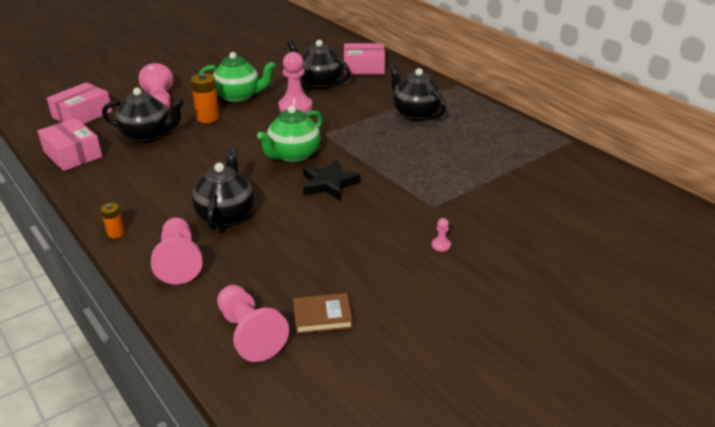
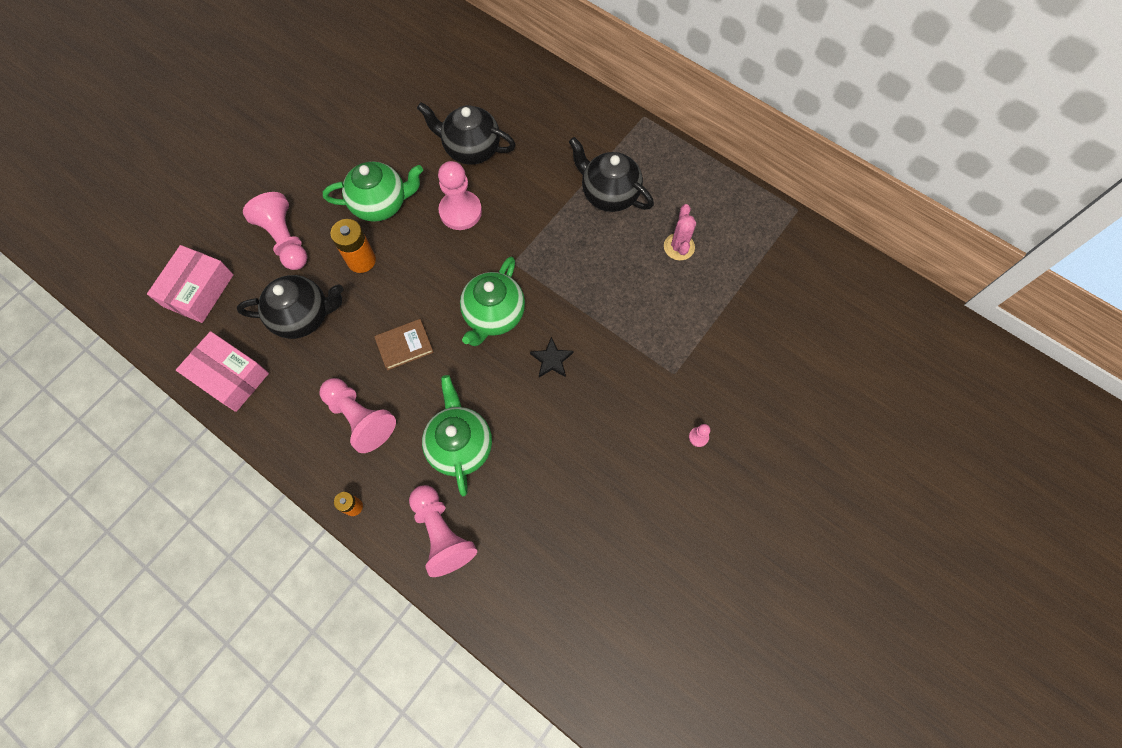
camera: 15 degrees left, 35 degrees up
(226, 215) = (460, 445): black teapot -> green teapot
(249, 334) = (554, 618): pink pawn -> pink pawn (360, 418)
(322, 316) = (614, 575): brown book -> brown book (404, 346)
(328, 184) = (551, 360): black star -> black star, size x0.63
(364, 68) = (516, 99): pink box -> none
(463, 144) = (679, 247): none -> pink cactus

